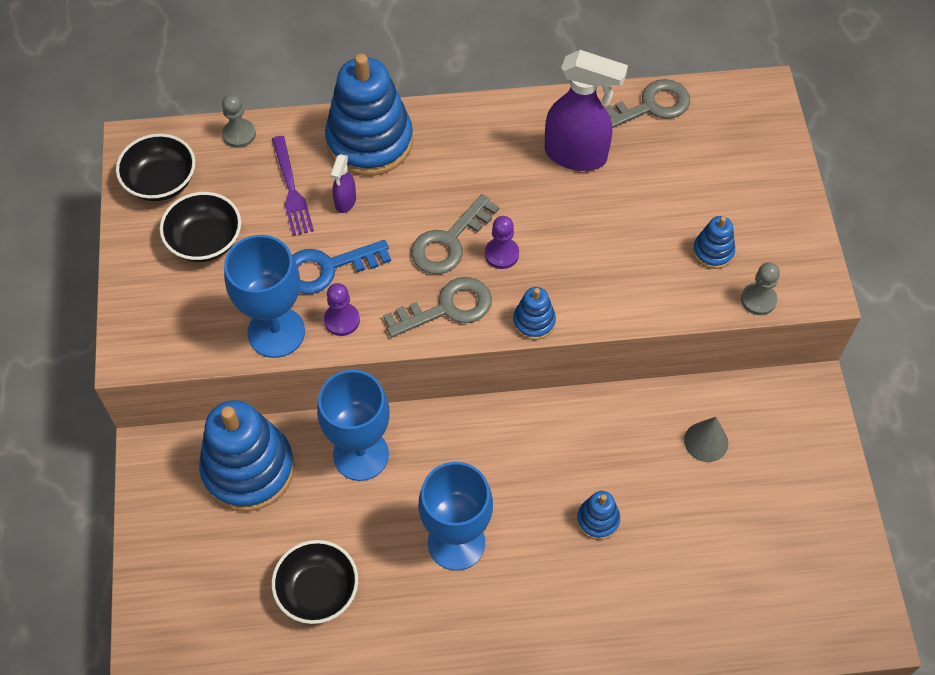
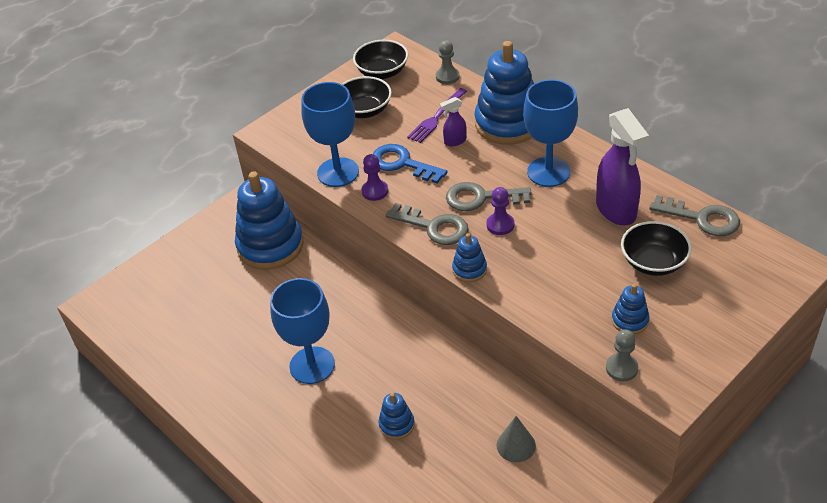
camera: 55 degrees right, 15 degrees down
(318, 590) = (223, 325): black bowl -> black bowl (653, 262)
(361, 455) = (327, 284): blue goblet -> blue goblet (548, 172)

